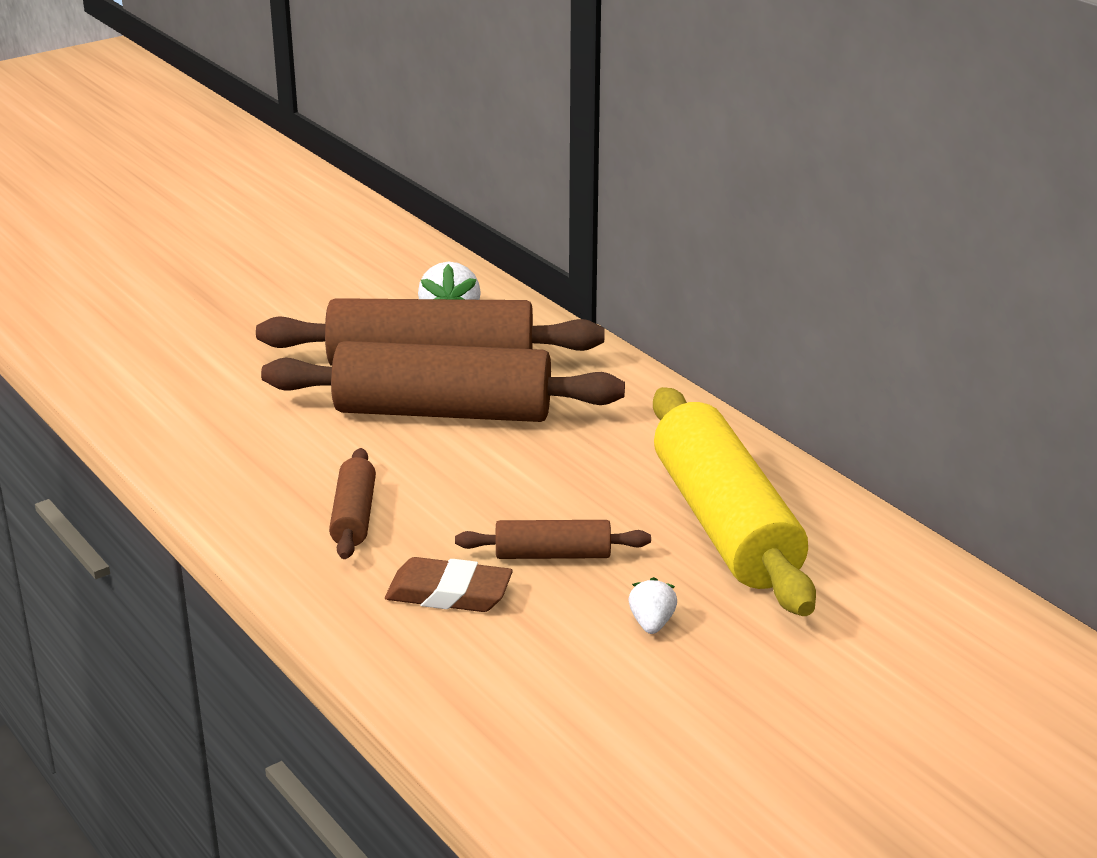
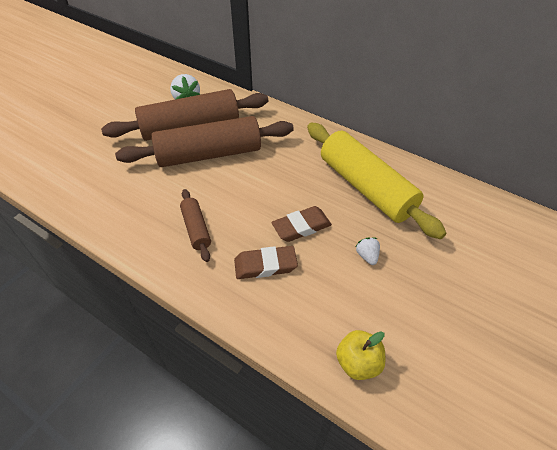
camera: 20 degrees left, 20 degrees up
(530, 756) = (358, 363): none -> yellow apple
(553, 555) = (301, 226): brown rolling pin -> brown eraser

